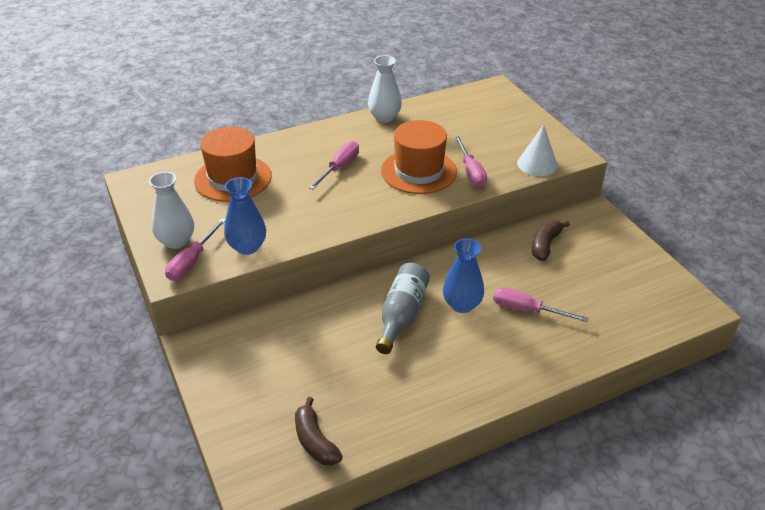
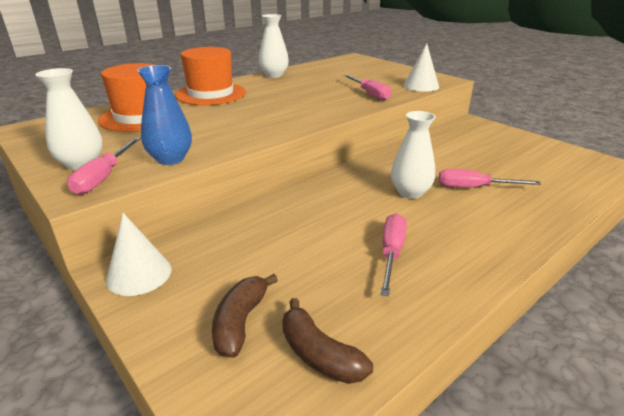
camera: 15 degrees left, 10 degrees down
(209, 349) = (139, 274): none -> white cone
(339, 167) = (248, 102): pink screwdriver -> pink screwdriver (391, 253)
(401, 315) = (355, 208): grey bottle -> none
(419, 171) = (323, 97): orange hat -> orange hat (211, 94)
(462, 305) = (410, 192): blue vase -> white vase
(545, 245) = (452, 145): brown banana -> brown banana (240, 322)

